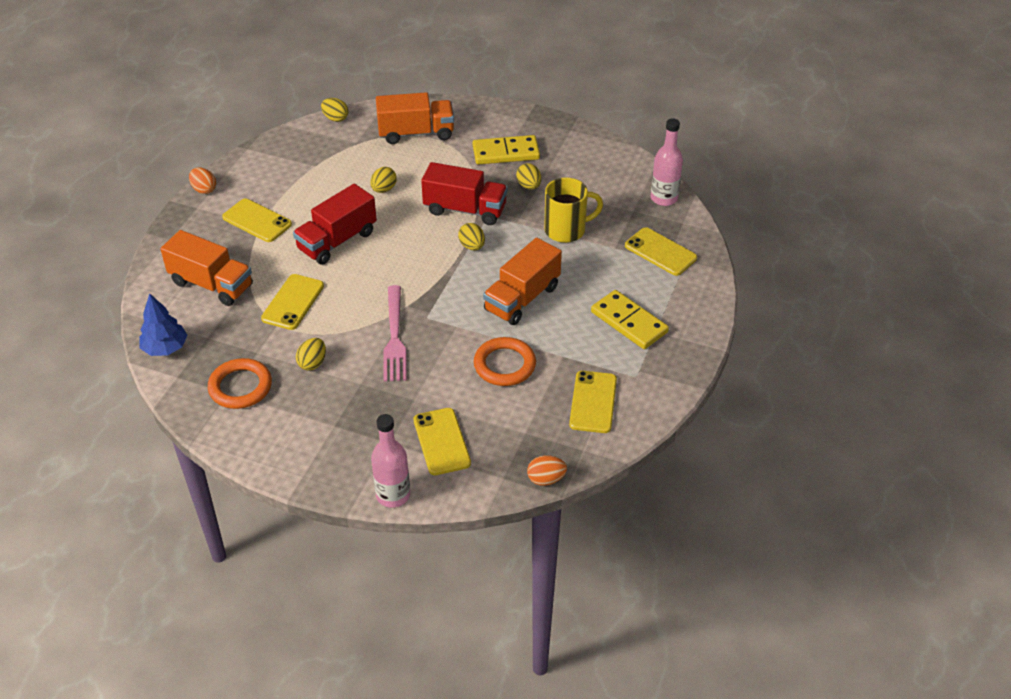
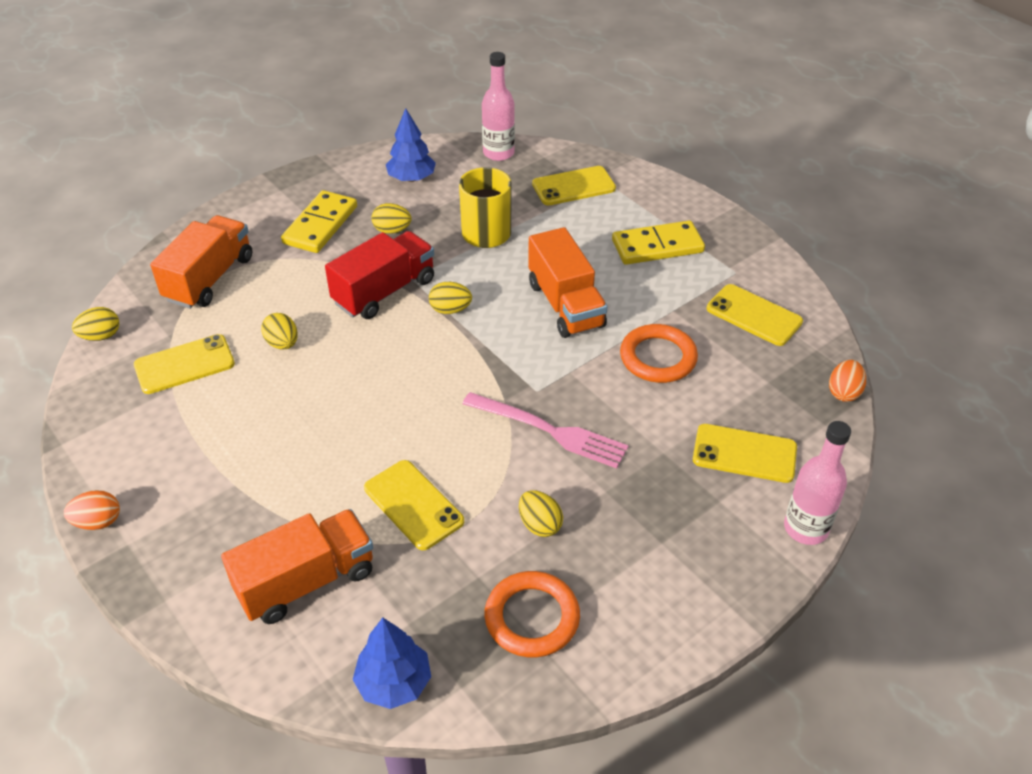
camera: 60 degrees left, 0 degrees up
(257, 221) = (222, 486): yellow phone -> yellow phone (184, 365)
(337, 241) = (336, 420): red truck -> none
(593, 170) = (411, 178): none -> blue tree

